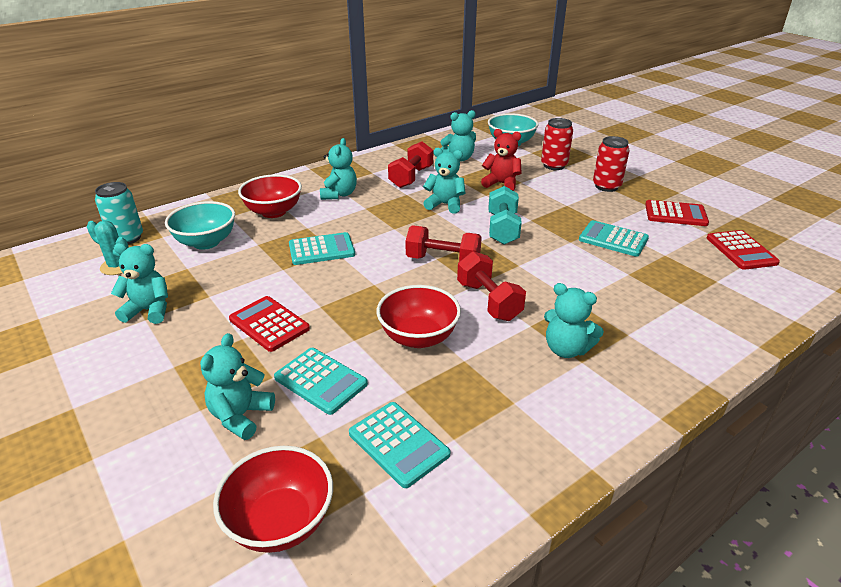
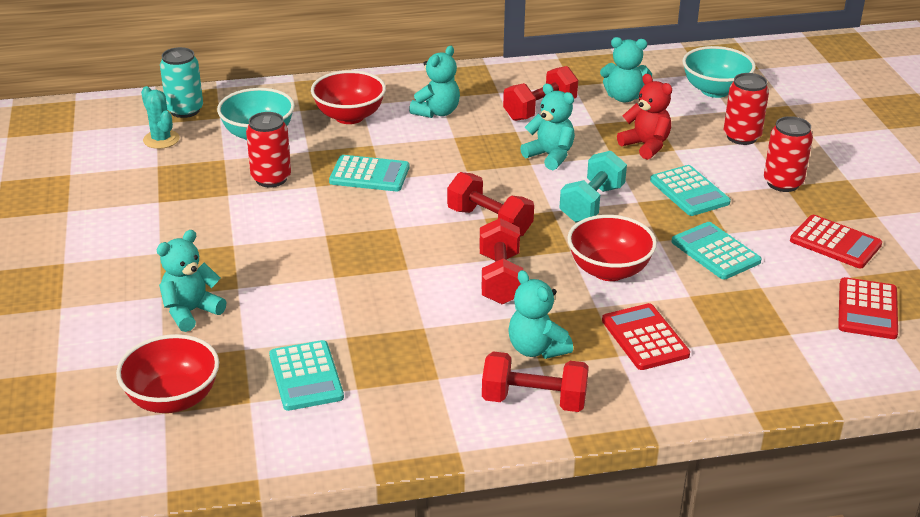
camera: 25 degrees right, 0 degrees up
(149, 310) = (166, 194): turquoise teddy bear -> none
(240, 273) = (271, 178): none -> red can
(269, 324) = (266, 238): red calculator -> red calculator (645, 338)
(320, 381) = (277, 304): turquoise calculator -> turquoise calculator (689, 192)
(418, 337) = (397, 293): red bowl -> red bowl (609, 270)
(606, 395) = (534, 400): none -> red dumbbell

